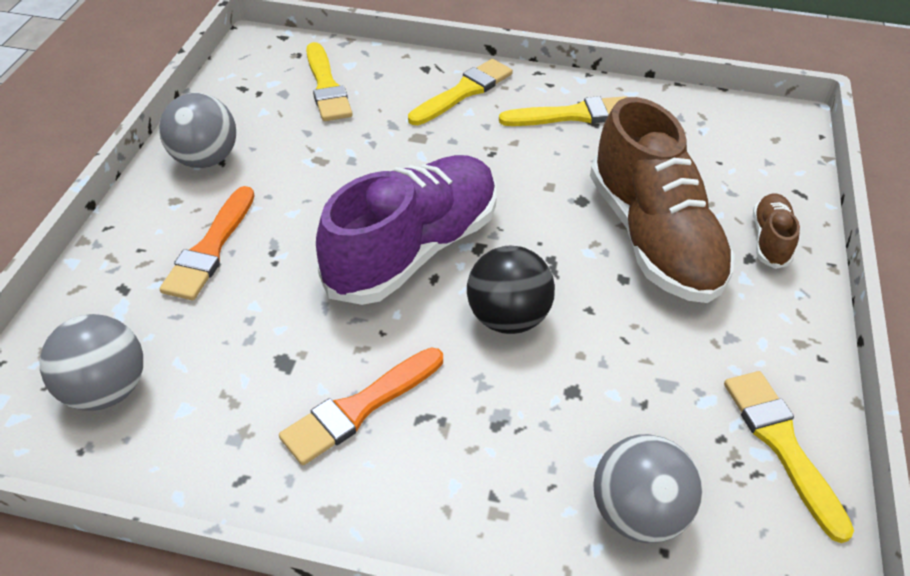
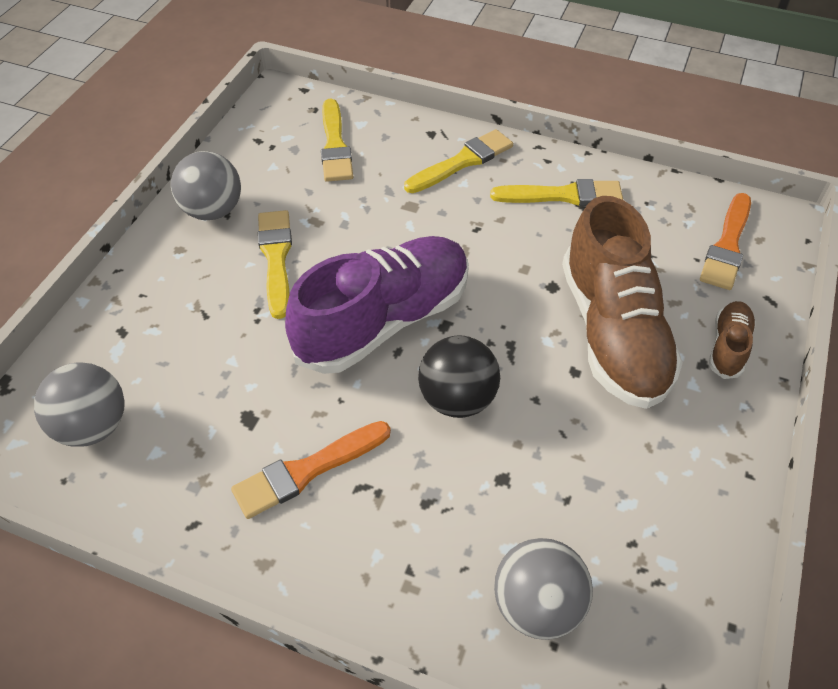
camera: 10 degrees right, 5 degrees up
(210, 248) = (203, 300): orange brush -> orange brush (727, 246)
(782, 445) = (689, 557): yellow brush -> yellow brush (276, 258)

